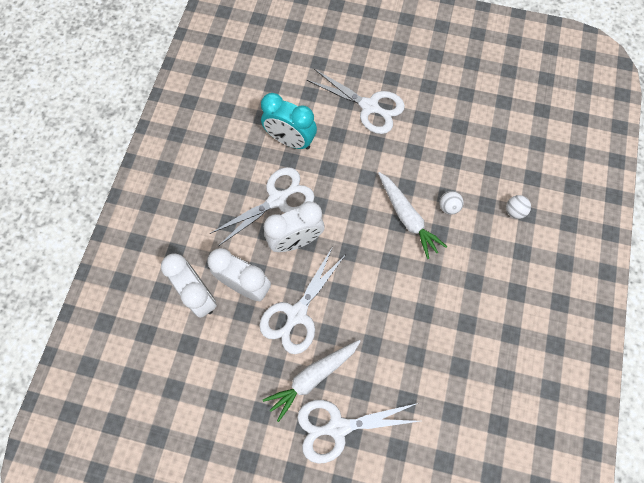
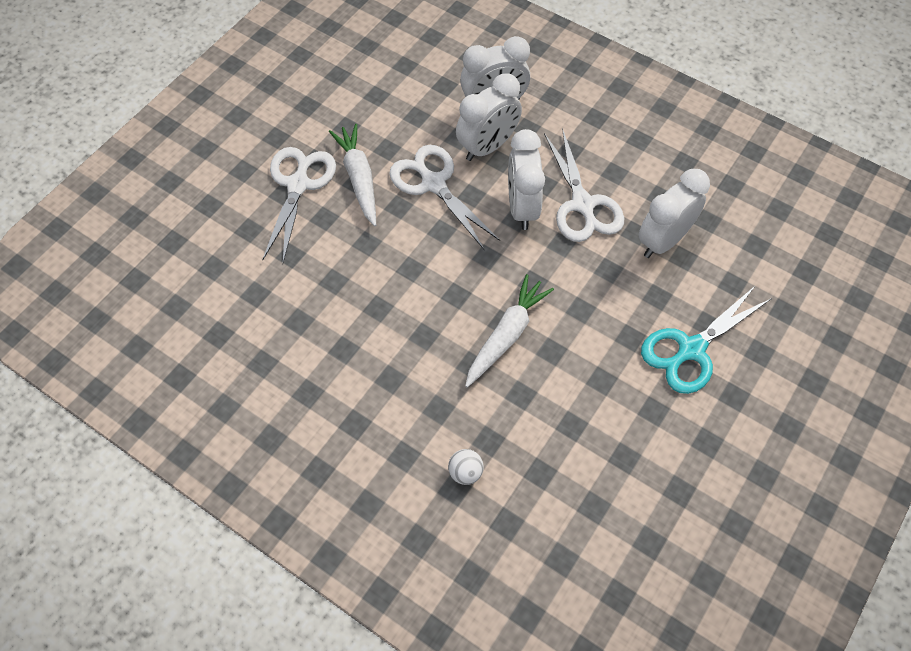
camera: 110 degrees right, 10 degrees down
(290, 140) = (663, 241): turquoise clock -> white clock
(369, 107) = (691, 350): white scissors -> turquoise scissors
(407, 217) = (506, 335): white carrot -> white carrot turned 135 degrees clockwise
(448, 207) = (503, 390): white ball -> none

